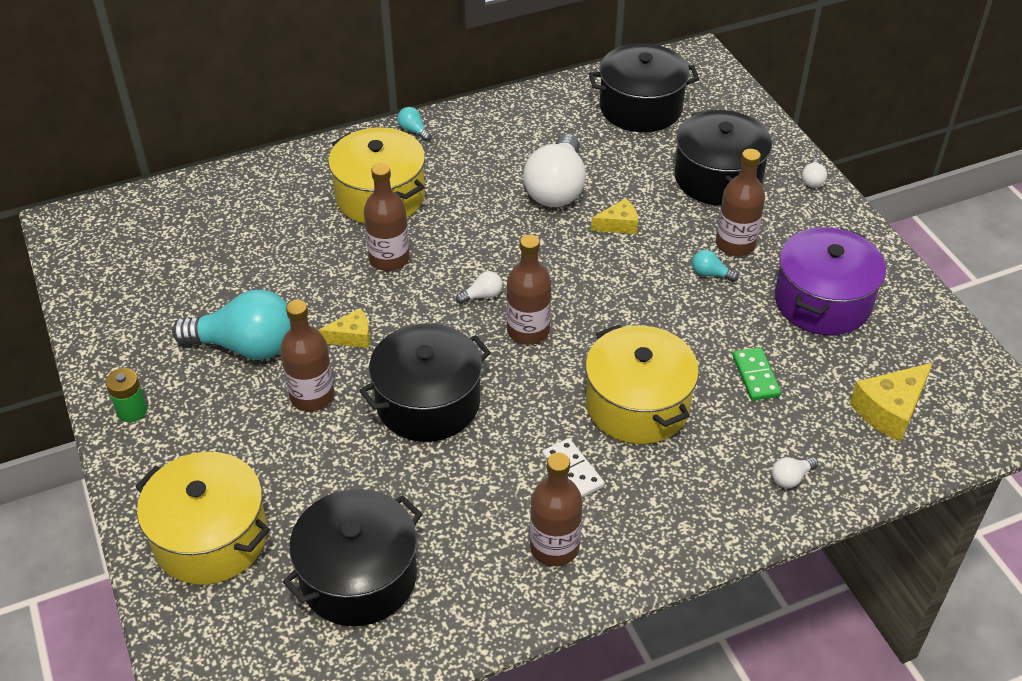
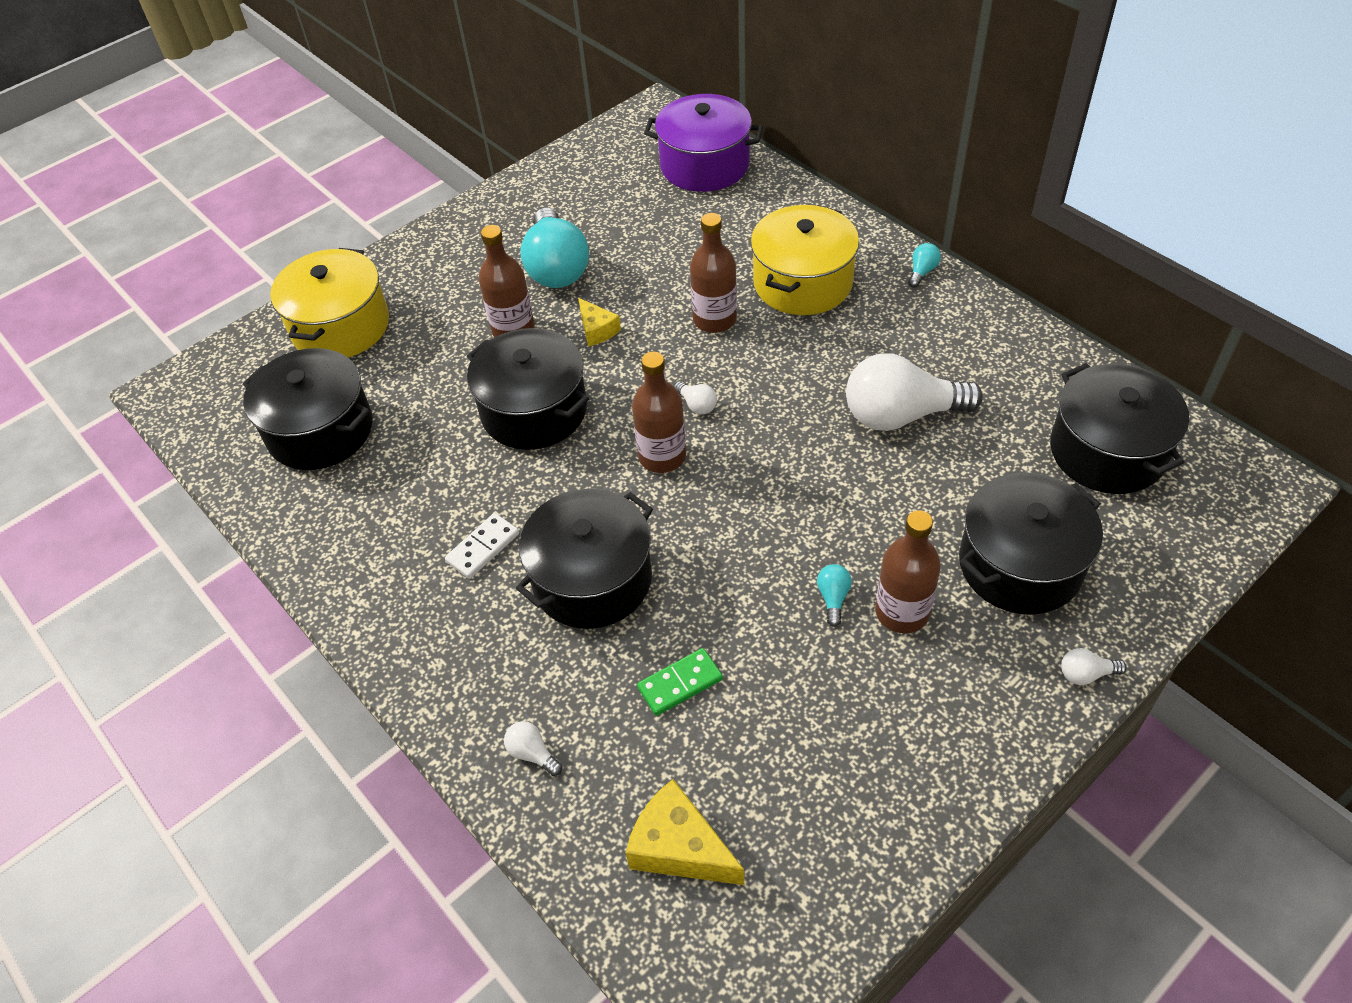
camera: 75 degrees right, 5 degrees up
(132, 410) = (458, 231): green battery -> none
(554, 547) = (383, 560): brown bottle -> none
(618, 225) = (871, 487): yellow cheese -> none
(637, 405) = (592, 579): yellow pot -> black pot
(822, 301) = (844, 732): purple pot -> purple pot (704, 165)

